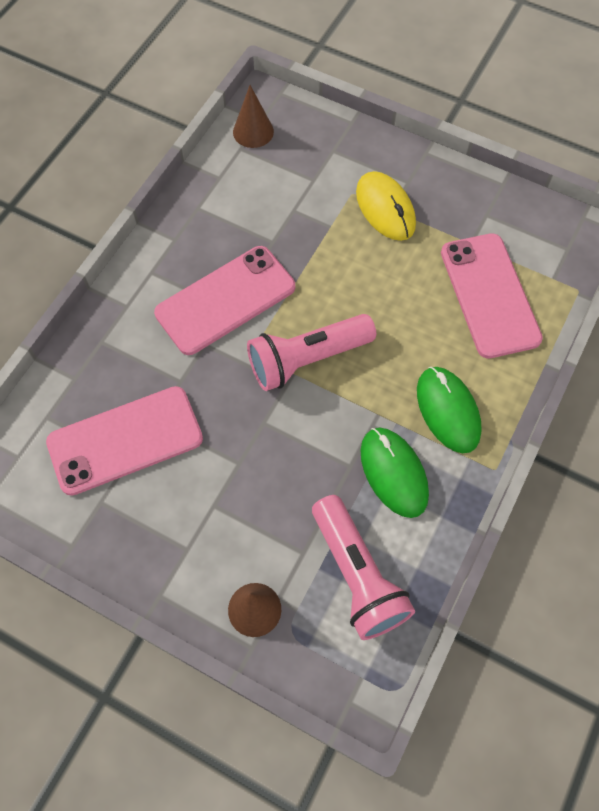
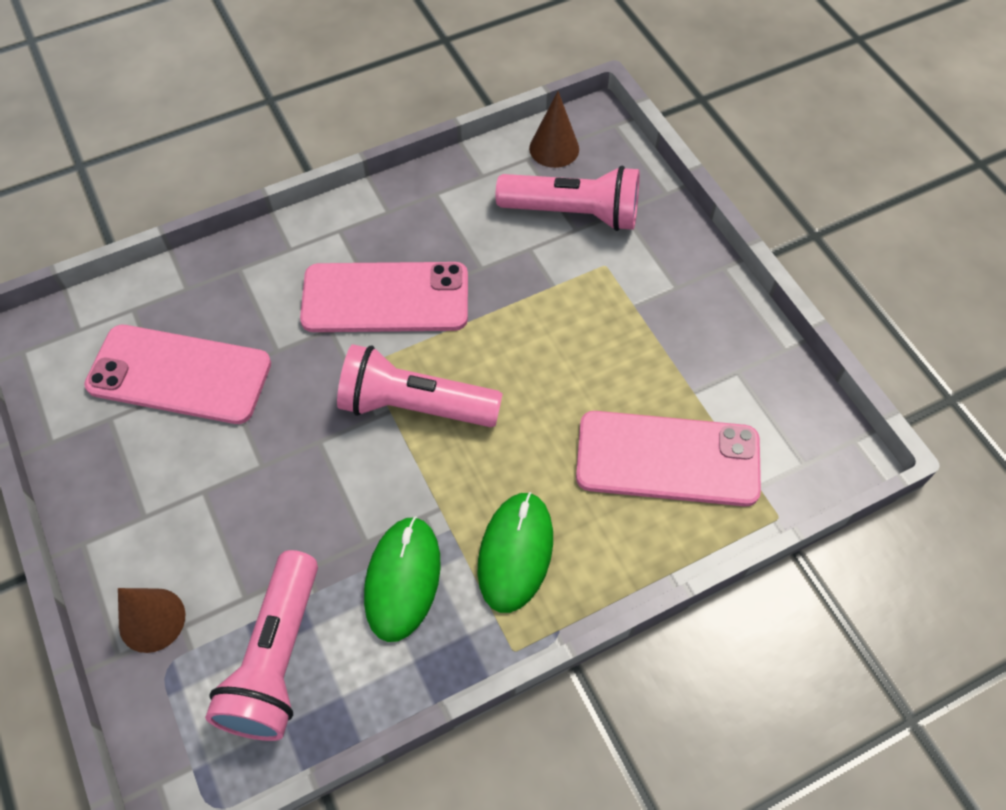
camera: 35 degrees right, 5 degrees down
(303, 169) = (573, 213): none -> pink flashlight
(385, 208) = (627, 300): yellow mouse -> none
(489, 295) = (667, 459): pink phone -> pink phone turned 75 degrees clockwise

